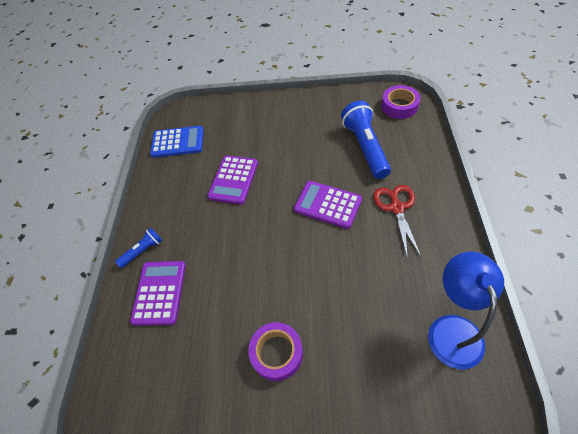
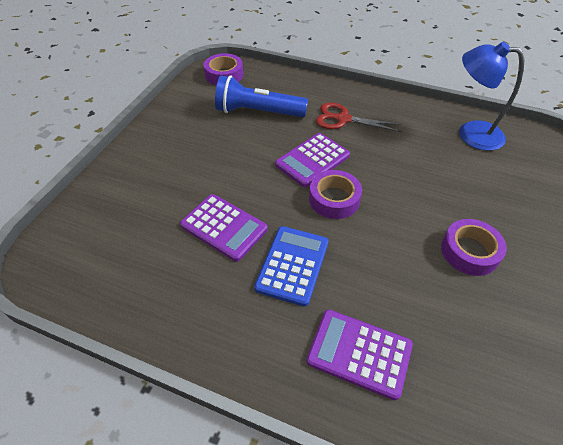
camera: 75 degrees left, 5 degrees down
(143, 251) = (280, 363): blue flashlight -> none
(177, 142) = (103, 274): blue calculator -> blue calculator (292, 265)
(290, 234) = (334, 199): none -> purple tape

